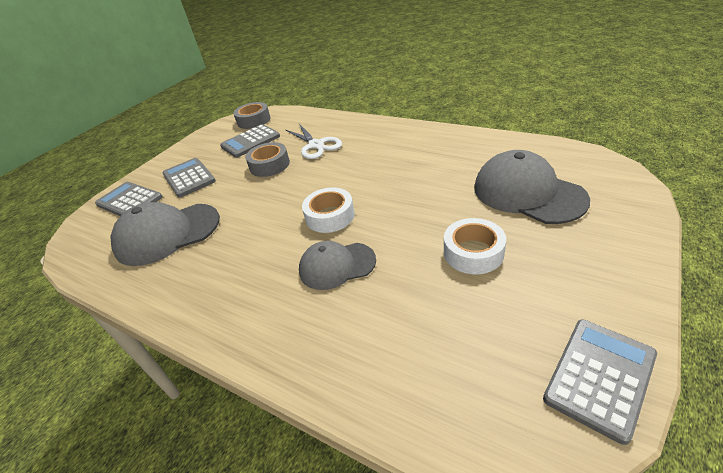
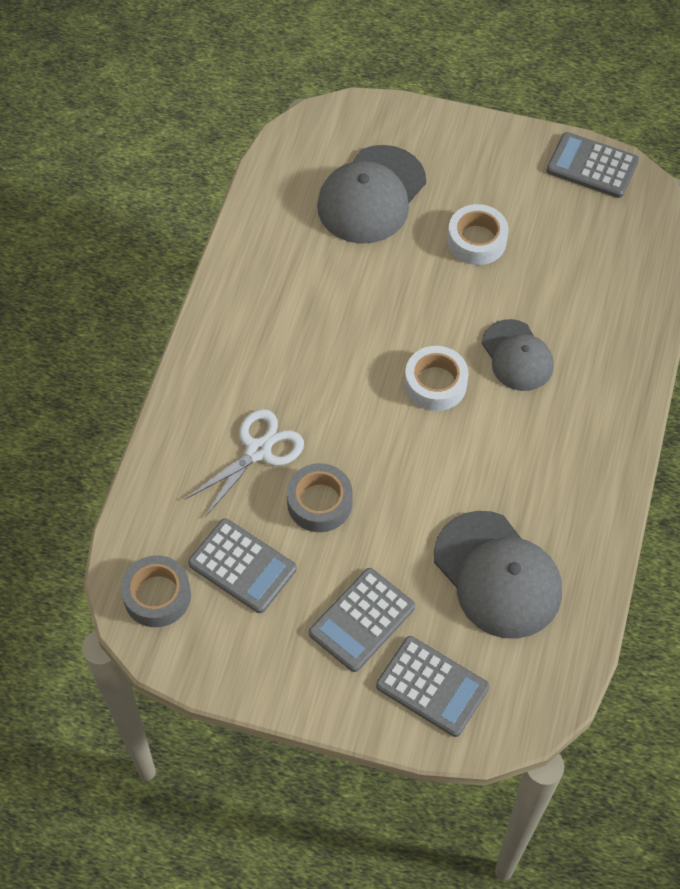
camera: 110 degrees left, 20 degrees up
(129, 201) = (432, 686): grey calculator -> grey calculator turned 75 degrees counterclockwise

